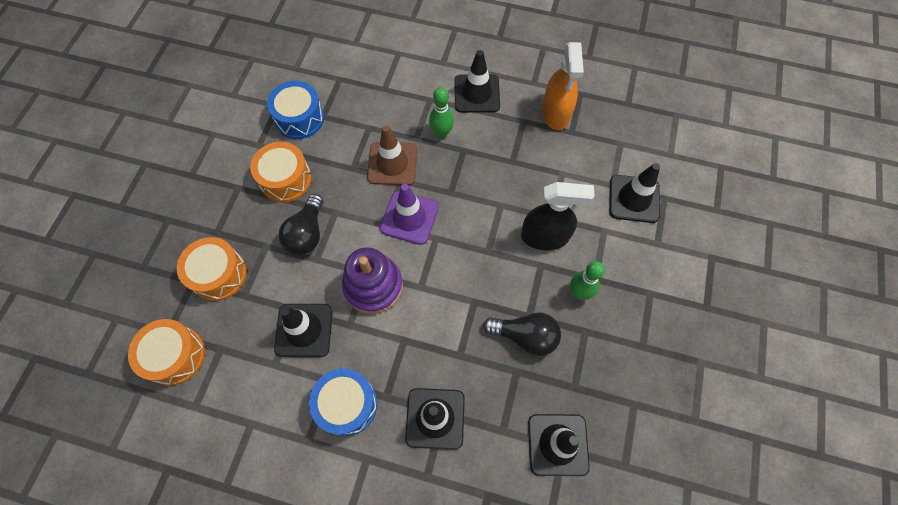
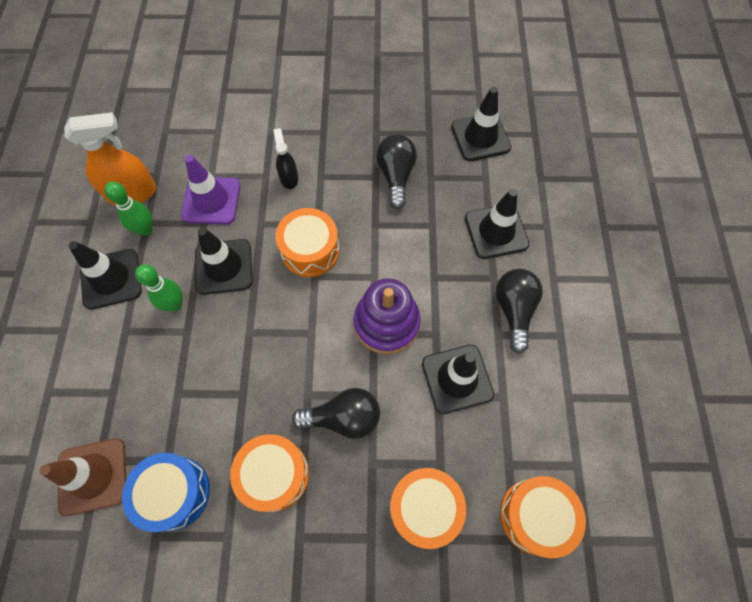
camera: 105 degrees left, 0 degrees up
(347, 404) = (514, 310): blue drum -> black light bulb
(392, 164) = (228, 348): brown traffic cone -> brown traffic cone (93, 476)
(409, 218) = (296, 309): purple traffic cone -> purple traffic cone (211, 200)
(462, 239) = (310, 250): none -> orange drum
(545, 236) = (289, 178): black spray bottle -> black spray bottle, size x0.57
(579, 292) = (340, 142): green bowling pin -> green bowling pin (145, 229)
(634, 199) = (230, 112): black traffic cone -> black traffic cone (223, 267)

